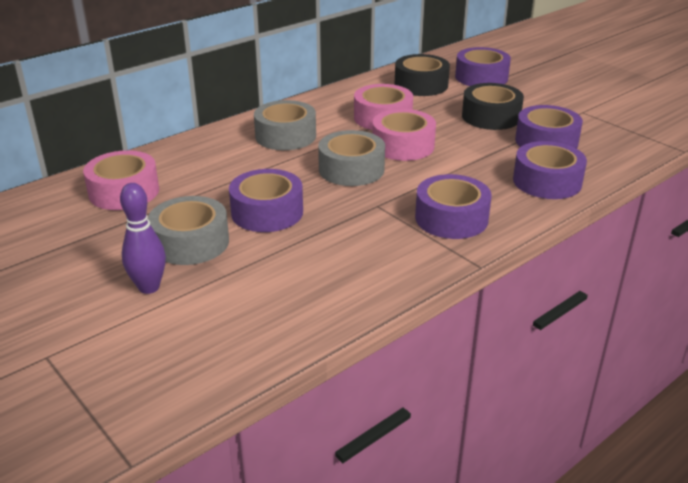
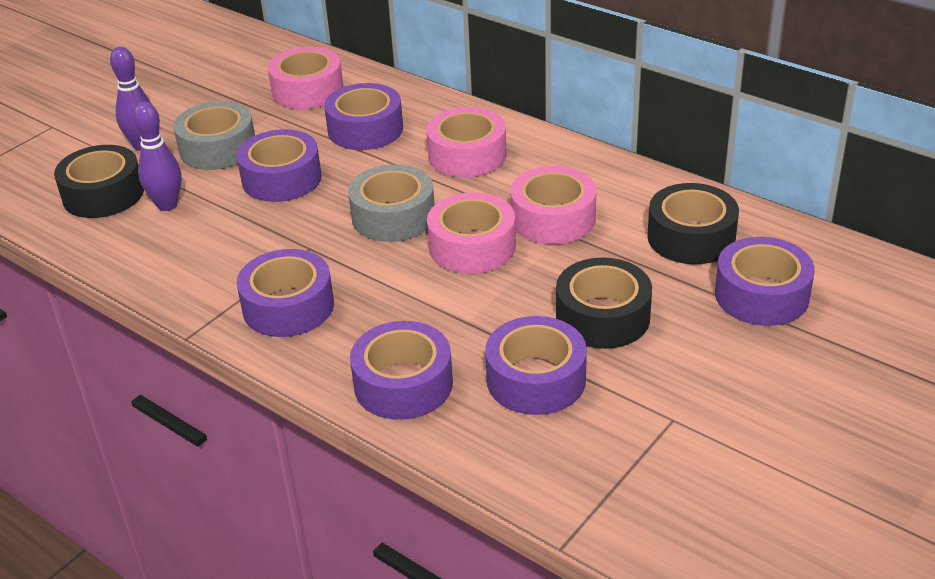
camera: 80 degrees right, 5 degrees up
(216, 170) = (365, 129): none -> purple tape
(229, 313) = (103, 194): none -> black tape
(273, 273) = (167, 205): none -> purple bowling pin
(285, 136) = (467, 155): grey tape -> pink tape

